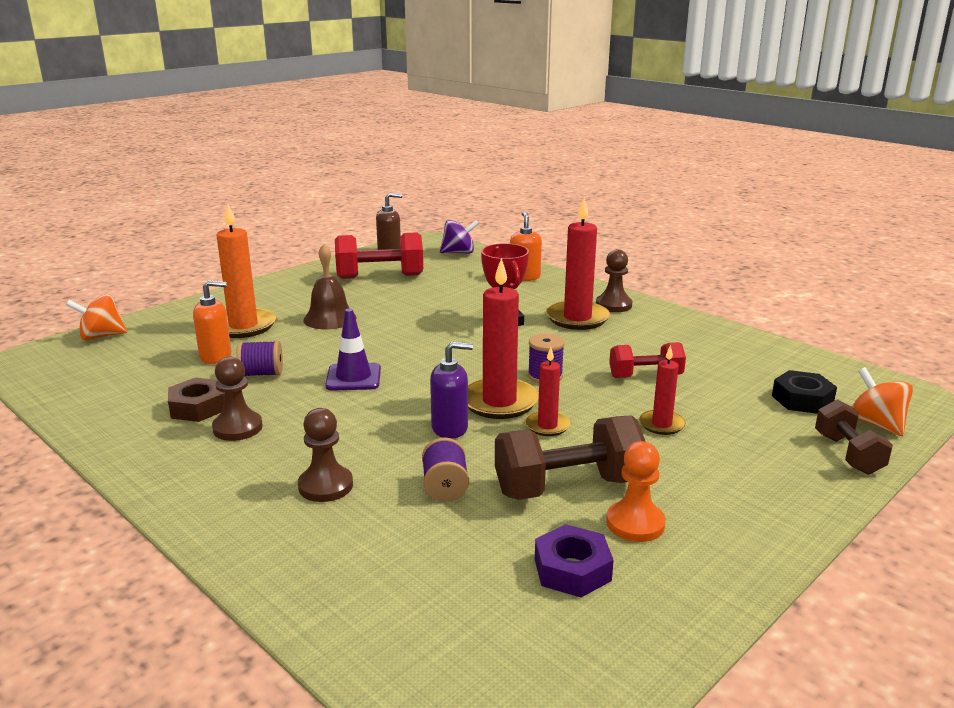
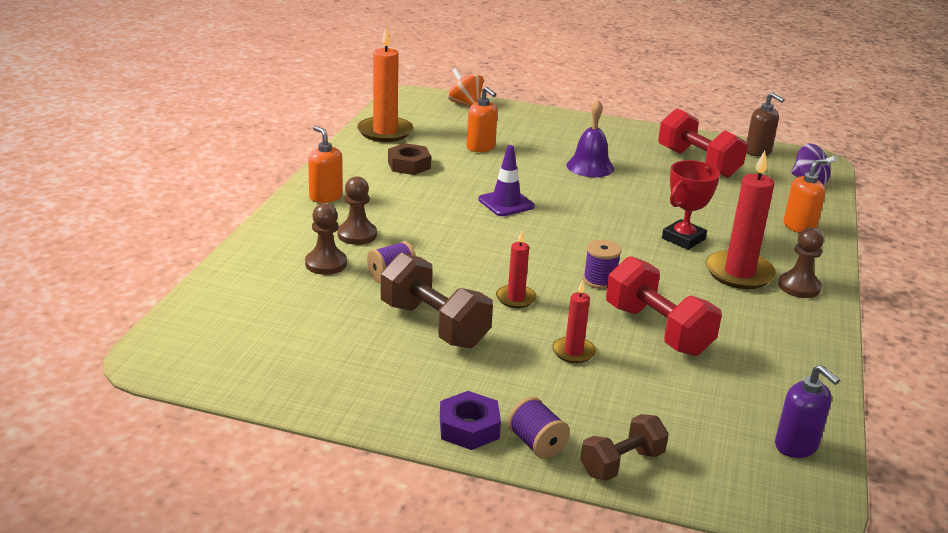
camera: 60 degrees right, 5 degrees up
(203, 484) = (325, 197): none -> orange soap dispenser
(237, 428) = (397, 186): brown pawn -> brown pawn (326, 264)
(243, 326) = (536, 141): orange candle -> orange candle (385, 132)
(261, 374) = (474, 170): purple spool -> purple spool (536, 444)
(330, 318) = (590, 166): brown bell -> purple bell
(450, 428) = (471, 259): purple soap dispenser -> purple soap dispenser (796, 446)
(499, 402) = (532, 270): red candle -> none
(572, 570) = (334, 346): purple nut -> purple nut (469, 428)
(635, 523) = (409, 362): orange pawn -> none
(645, 376) = (657, 330): red dumbbell -> red dumbbell, size x1.60
(802, 399) = (711, 427): black nut -> none
(876, 424) = (706, 480): orange spinning top -> none

